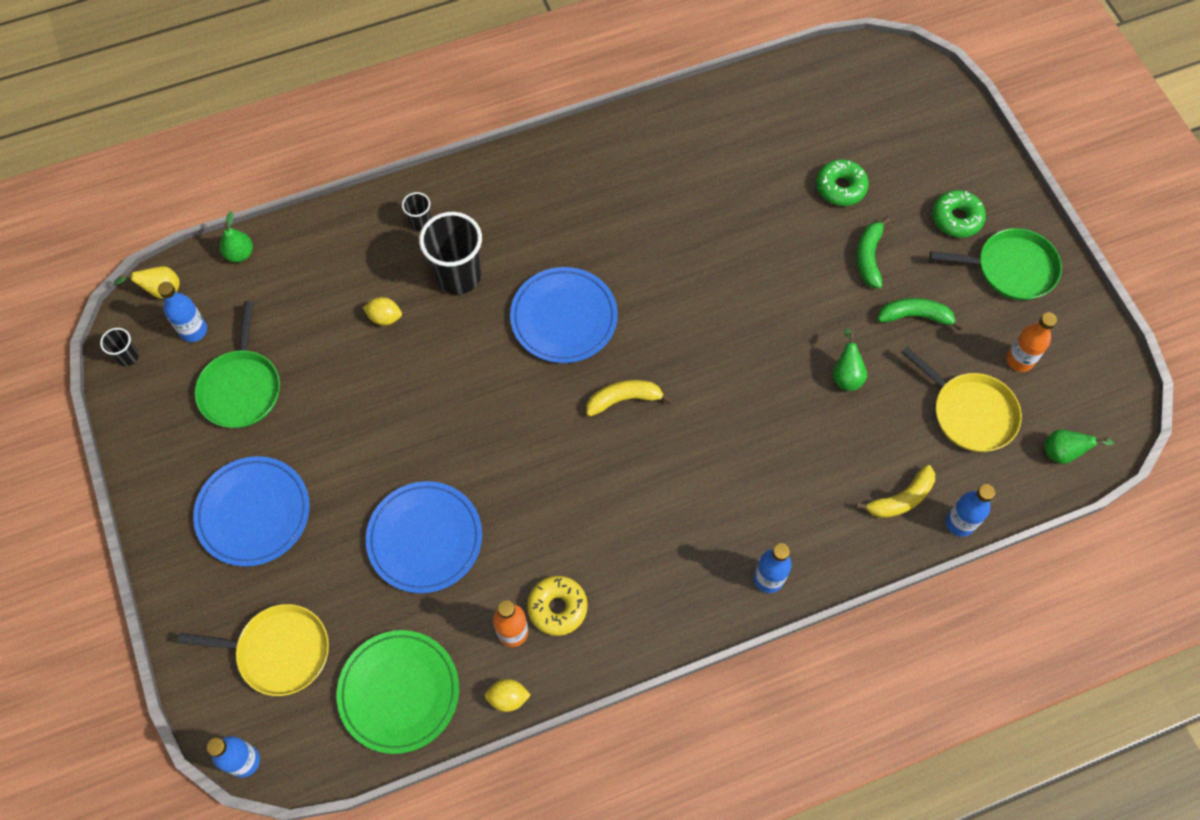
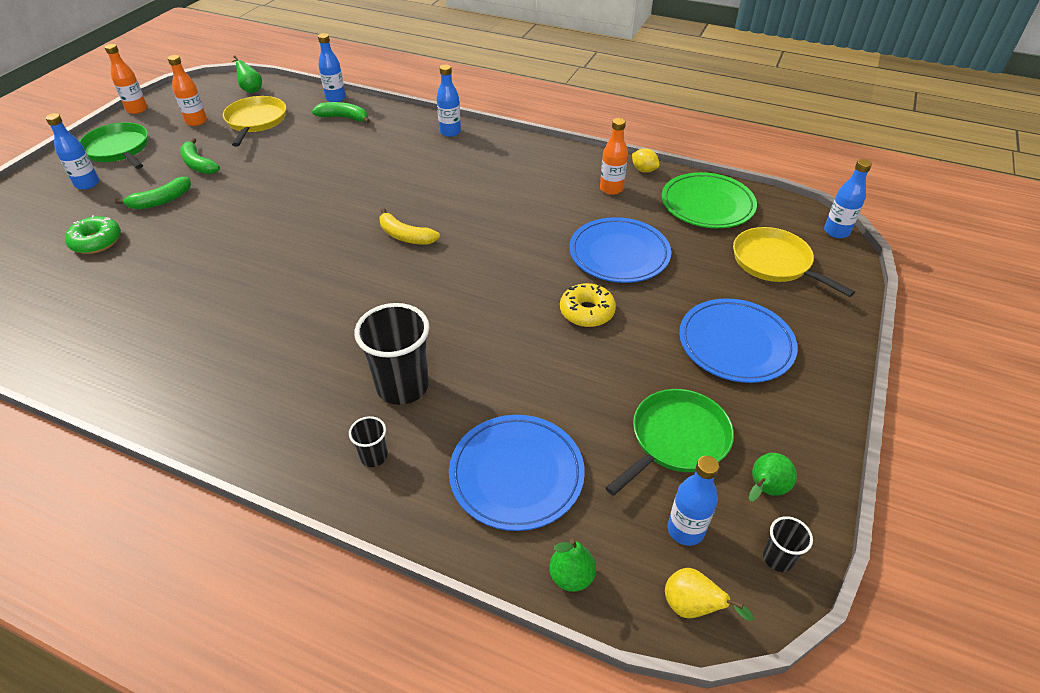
camera: 135 degrees left, 20 degrees down
(385, 317) = (497, 401): yellow lemon -> none
(557, 608) = (573, 183): yellow donut -> yellow donut (587, 312)
(564, 318) = (372, 301): blue plate -> blue plate (516, 474)
(846, 375) = (277, 167): green pear -> green pear (765, 489)
(901, 499) = (344, 118): yellow banana -> green banana
(956, 218) = (87, 184): green donut -> blue bottle
(1101, 322) = (137, 109): none -> orange bottle

